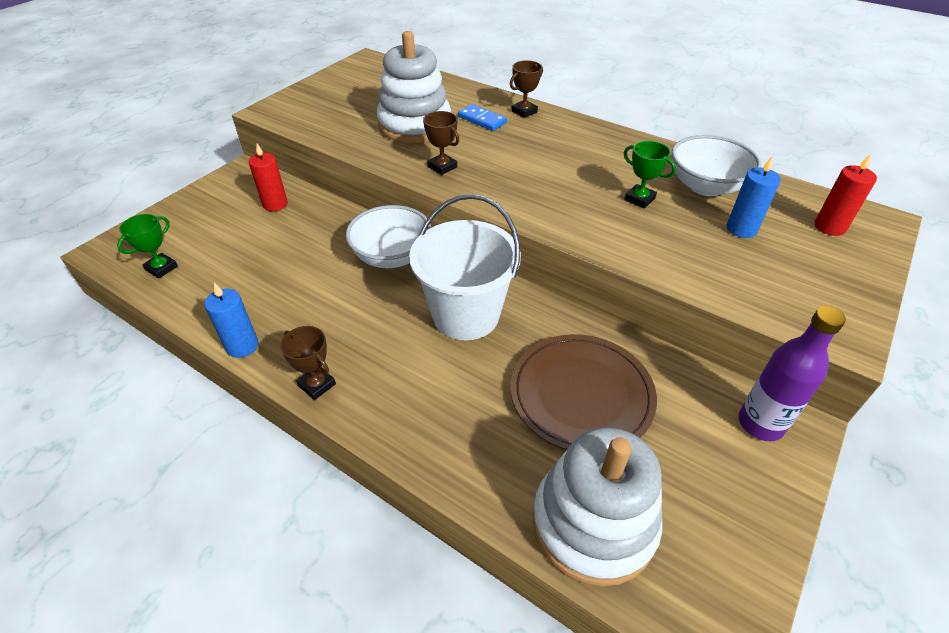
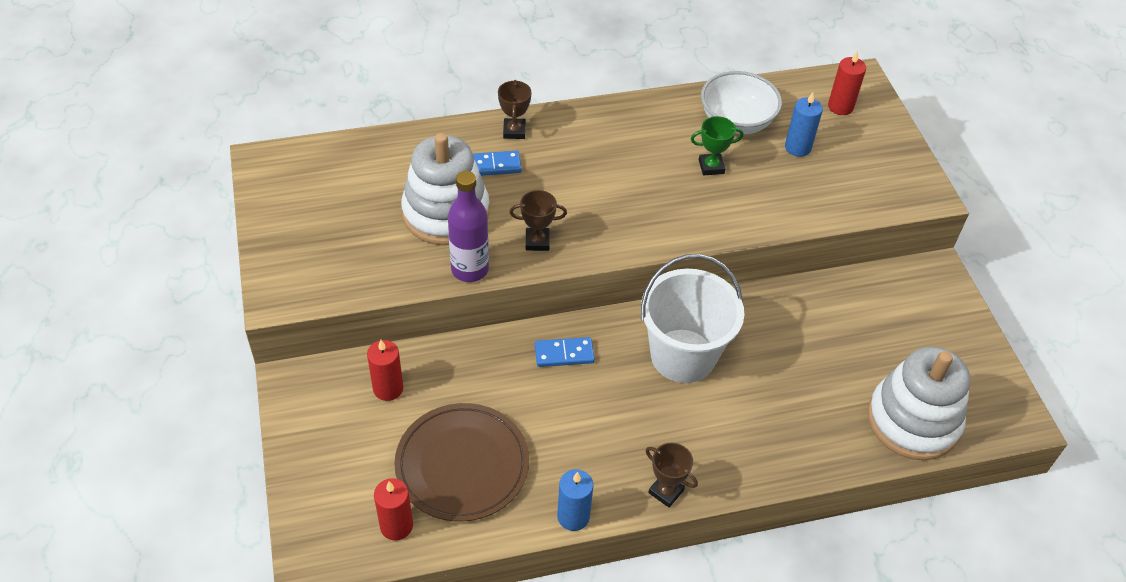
camera: 50 degrees left, 5 degrees up
(161, 268) = (396, 526): green trophy -> red candle
(317, 385) = (666, 491): brown trophy -> brown trophy turned 45 degrees clockwise
(392, 256) = (564, 354): white bowl -> blue domino
(581, 394) = (818, 350): brown plate -> brown plate (462, 464)
(760, 424) = (919, 285): purple bottle -> purple bottle (470, 269)

